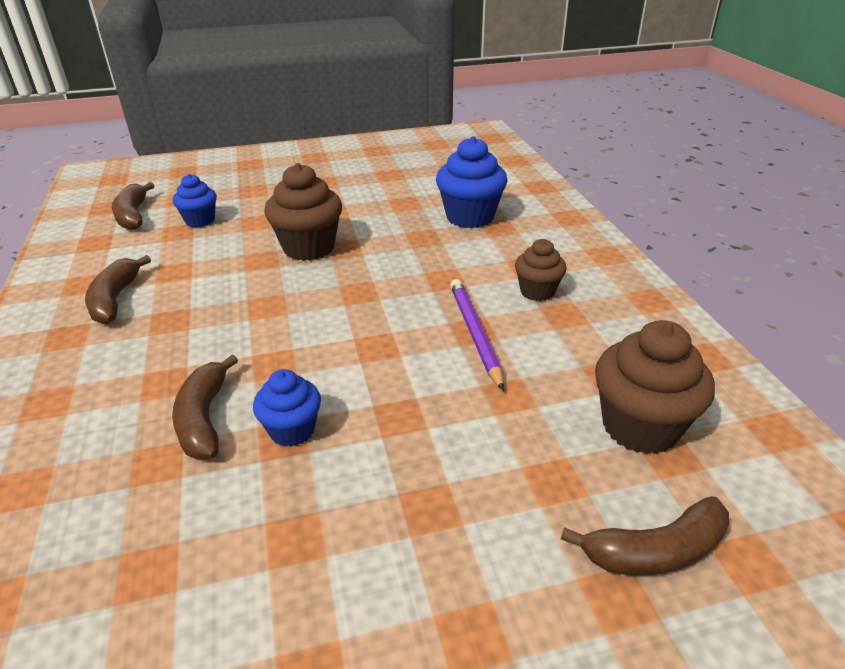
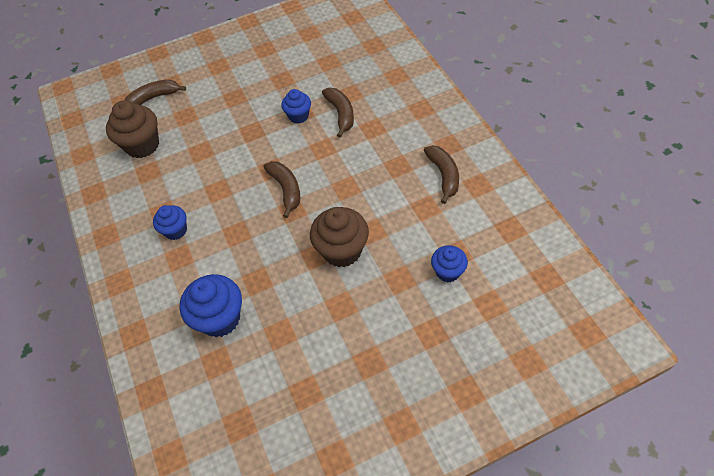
camera: 175 degrees right, 20 degrees up
(133, 215) = (511, 269): brown banana -> brown banana (286, 189)
(474, 333) = (216, 187): purple pencil -> none
(537, 291) = (176, 230): brown cupcake -> blue cupcake

